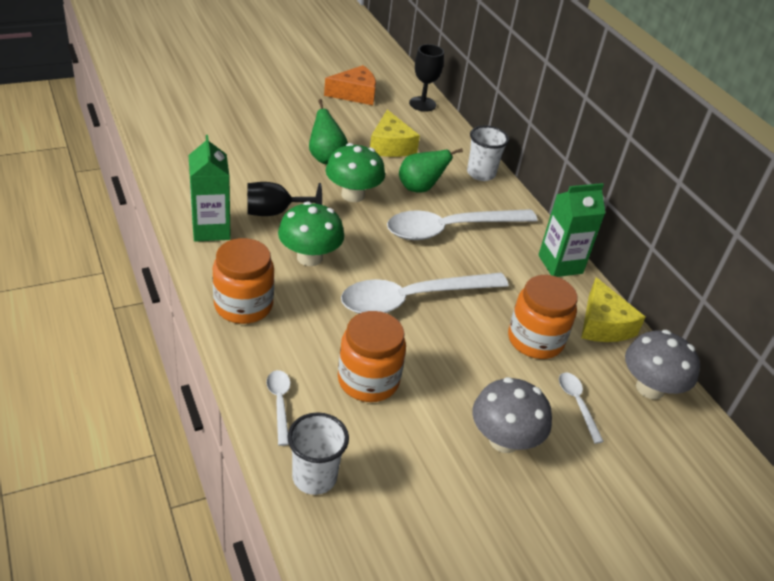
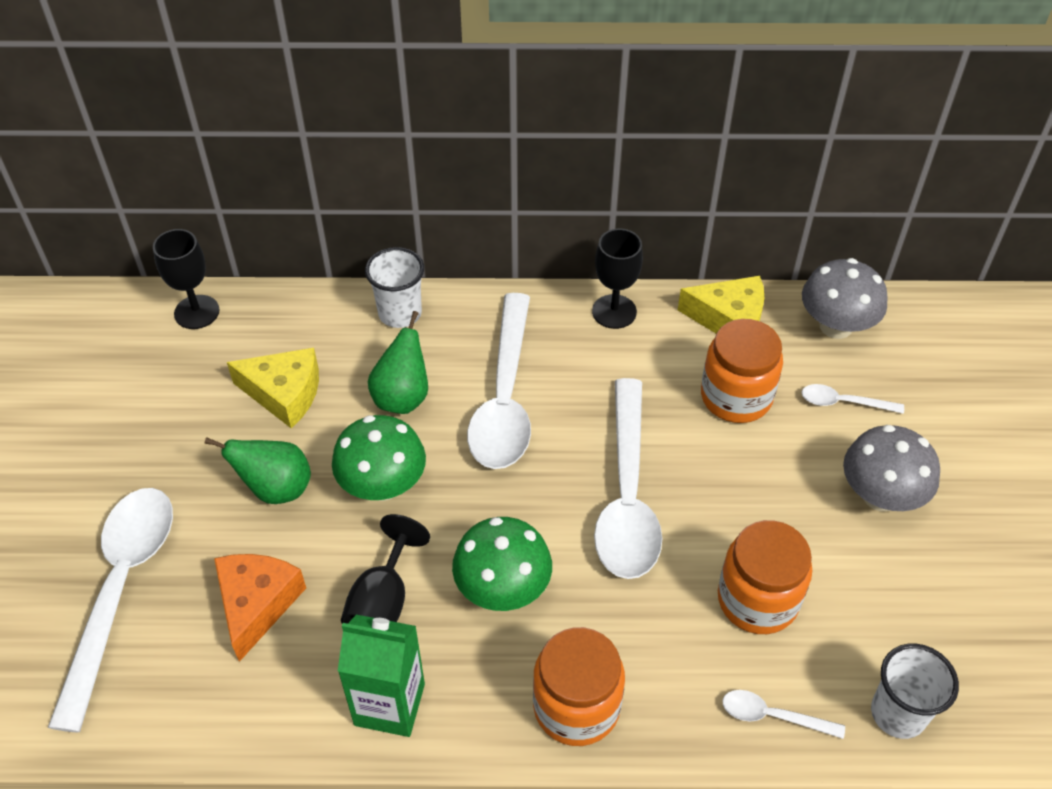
camera: 60 degrees left, 10 degrees up
(235, 125) = (121, 590): none -> white spoon
(355, 94) = (121, 389): orange cheese -> orange cheese (257, 604)
(560, 264) = (614, 311): green carton -> black goblet

